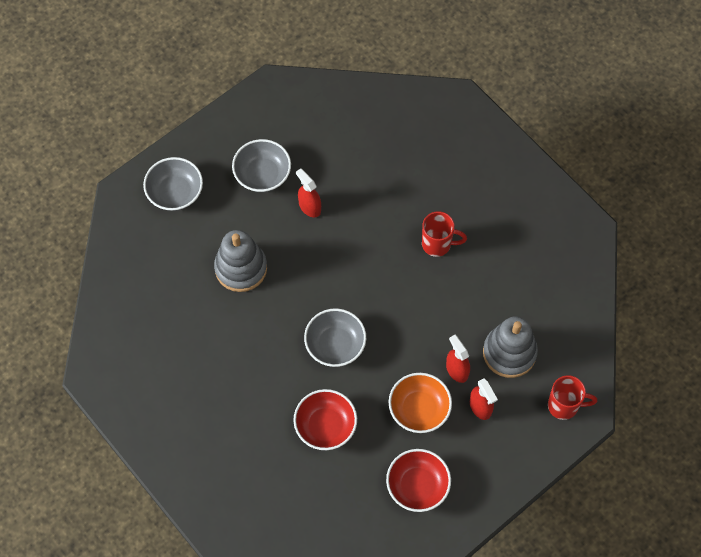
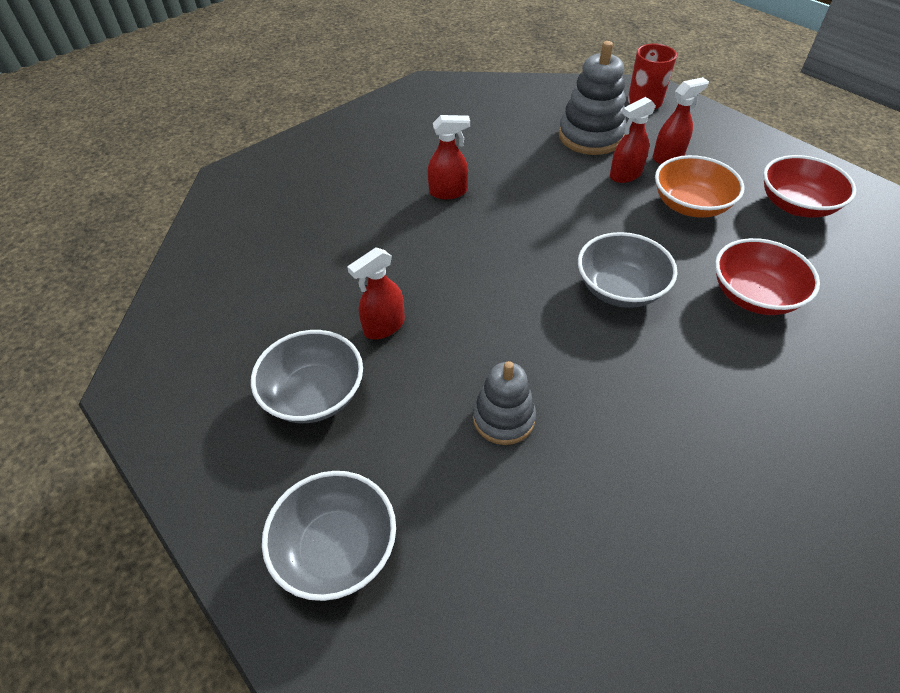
camera: 90 degrees left, 15 degrees down
(241, 268) = (503, 418): grey stacking toy -> grey stacking toy, size x0.65
(437, 244) = (448, 192): red mug -> red spray bottle

